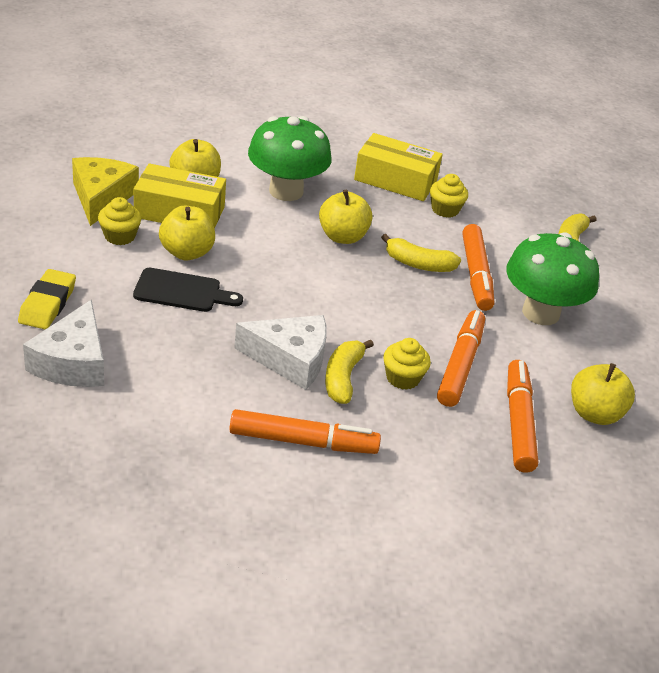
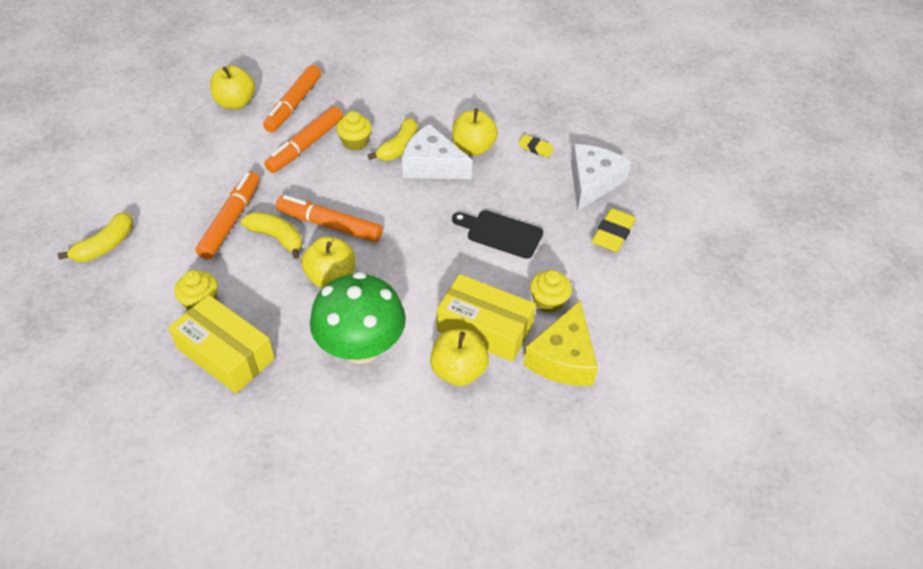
camera: 160 degrees left, 10 degrees up
(156, 401) = (535, 148): none -> yellow eraser
(187, 252) = (488, 275): yellow apple -> yellow apple (473, 148)
(302, 441) = (446, 112): orange marker -> orange marker (330, 225)
(540, 313) = (205, 178): green mushroom -> none

